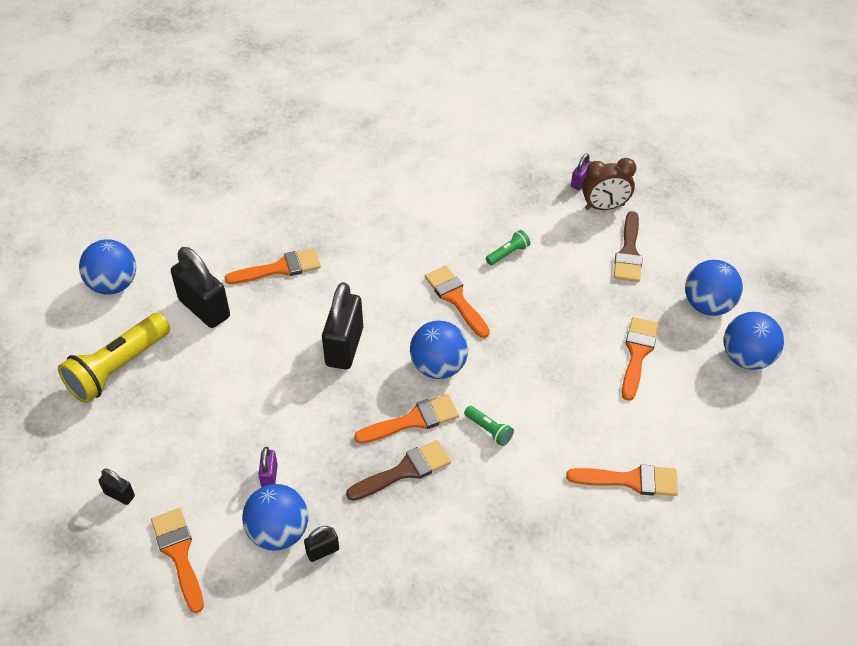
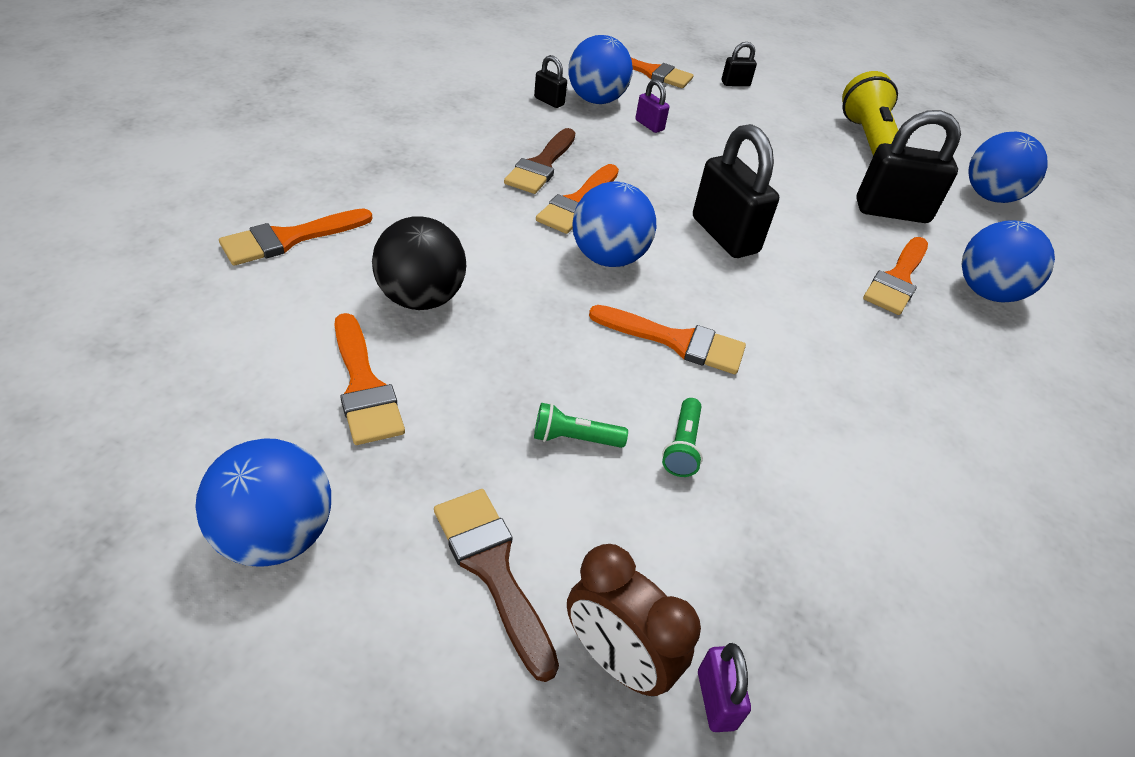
camera: 135 degrees right, 5 degrees down
(322, 551) = (549, 101): black padlock -> black padlock turned 75 degrees counterclockwise
(489, 430) = (492, 223): green flashlight -> green flashlight (574, 438)
(575, 392) = (421, 298): none -> black ball
(604, 207) = (617, 660): brown clock -> brown clock turned 90 degrees counterclockwise
(746, 358) = (163, 466): blue ball -> blue ball (986, 292)

